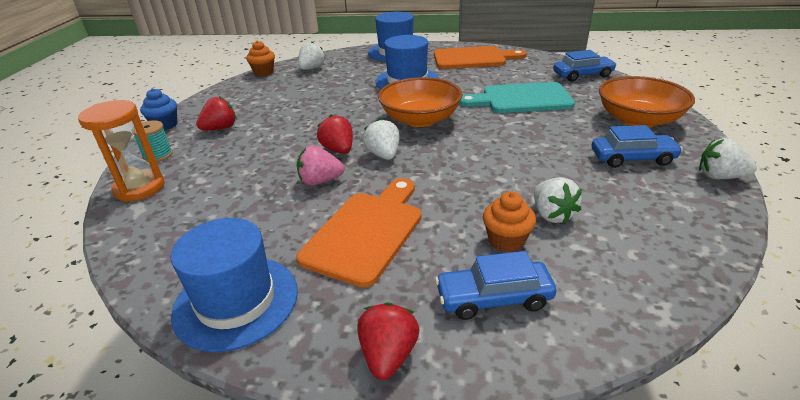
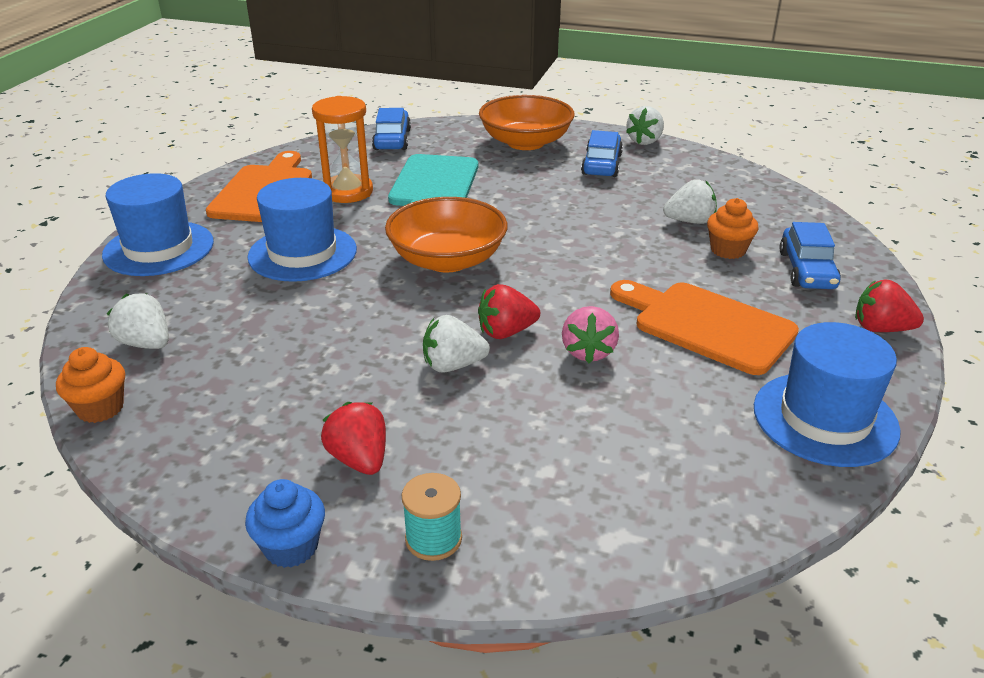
camera: 80 degrees left, 0 degrees up
(139, 188) = (552, 546): orange hourglass -> orange hourglass (347, 192)
(383, 155) = (537, 298): white strawberry -> white strawberry (453, 365)

